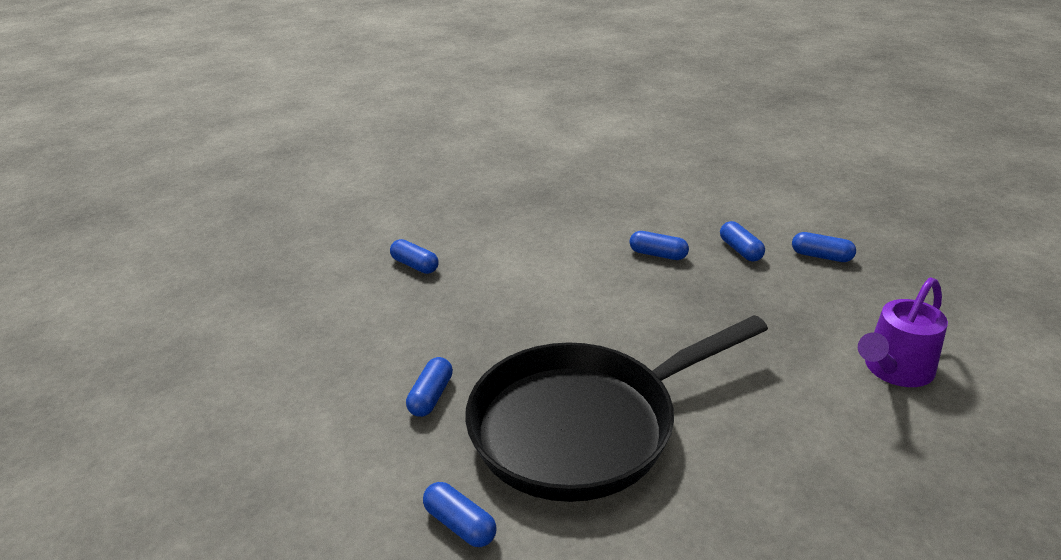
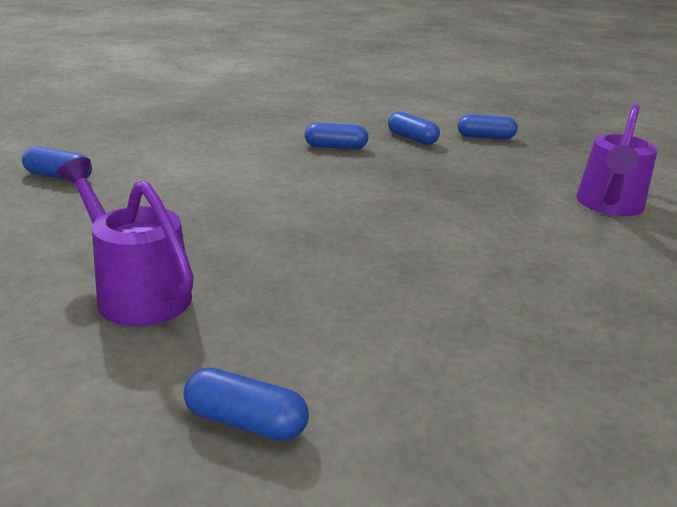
camera: 25 degrees left, 5 degrees down
(431, 396) = (137, 292): blue capsule -> purple watering can
(583, 426) = (346, 291): black pan -> none

